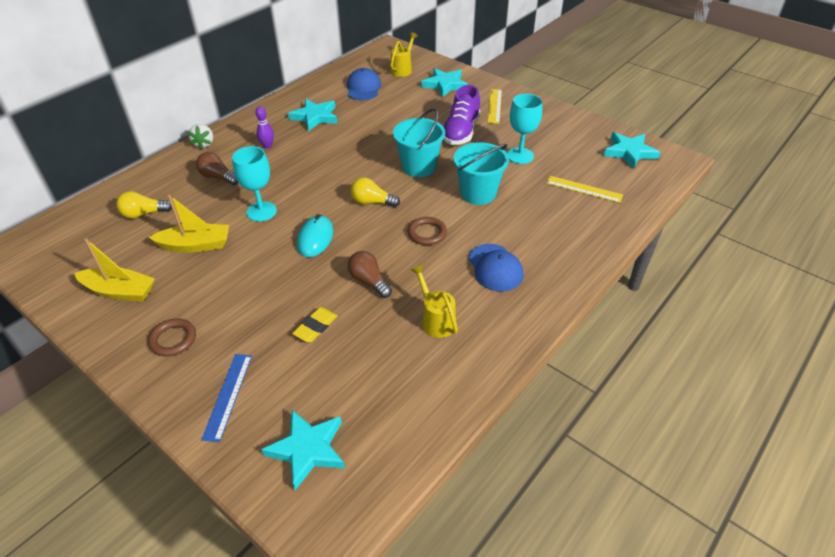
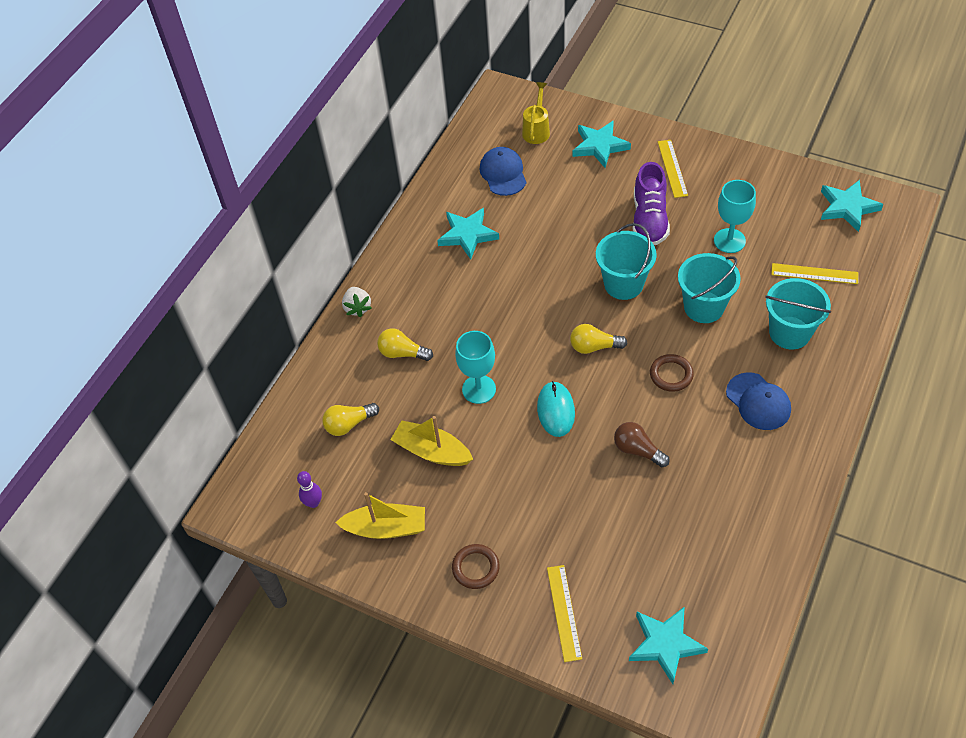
camera: 10 degrees left, 10 degrees up
(196, 245) = (432, 451): yellow boat -> yellow boat turned 135 degrees counterclockwise
(218, 177) = (402, 353): brown light bulb -> yellow light bulb
(228, 396) = (564, 612): blue ruler -> yellow ruler
(267, 146) = (434, 293): purple bowling pin -> purple bowling pin (313, 503)
(316, 327) = (610, 517): yellow eraser -> none
(436, 320) = (724, 479): yellow watering can -> none
(545, 224) = (789, 333): none -> turquoise bucket

